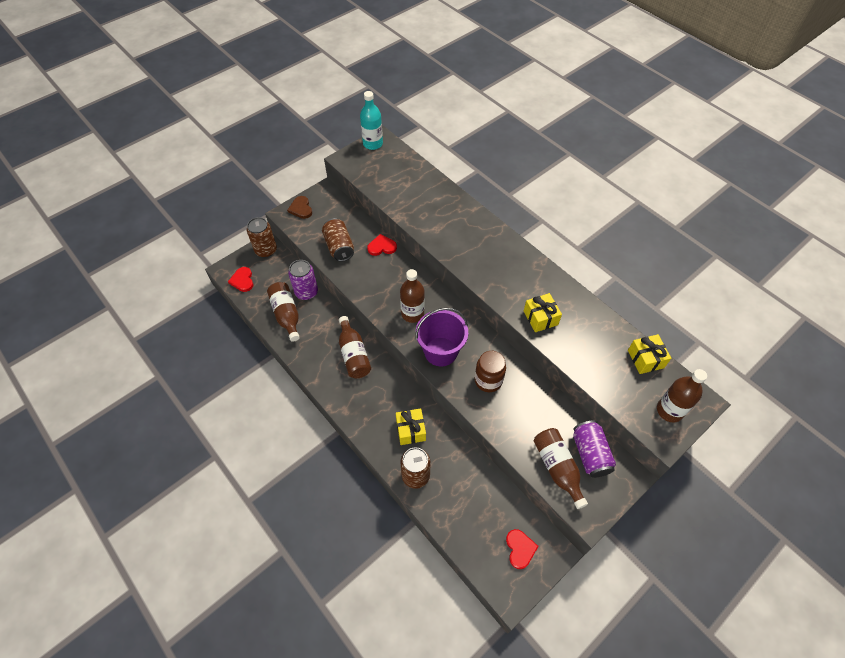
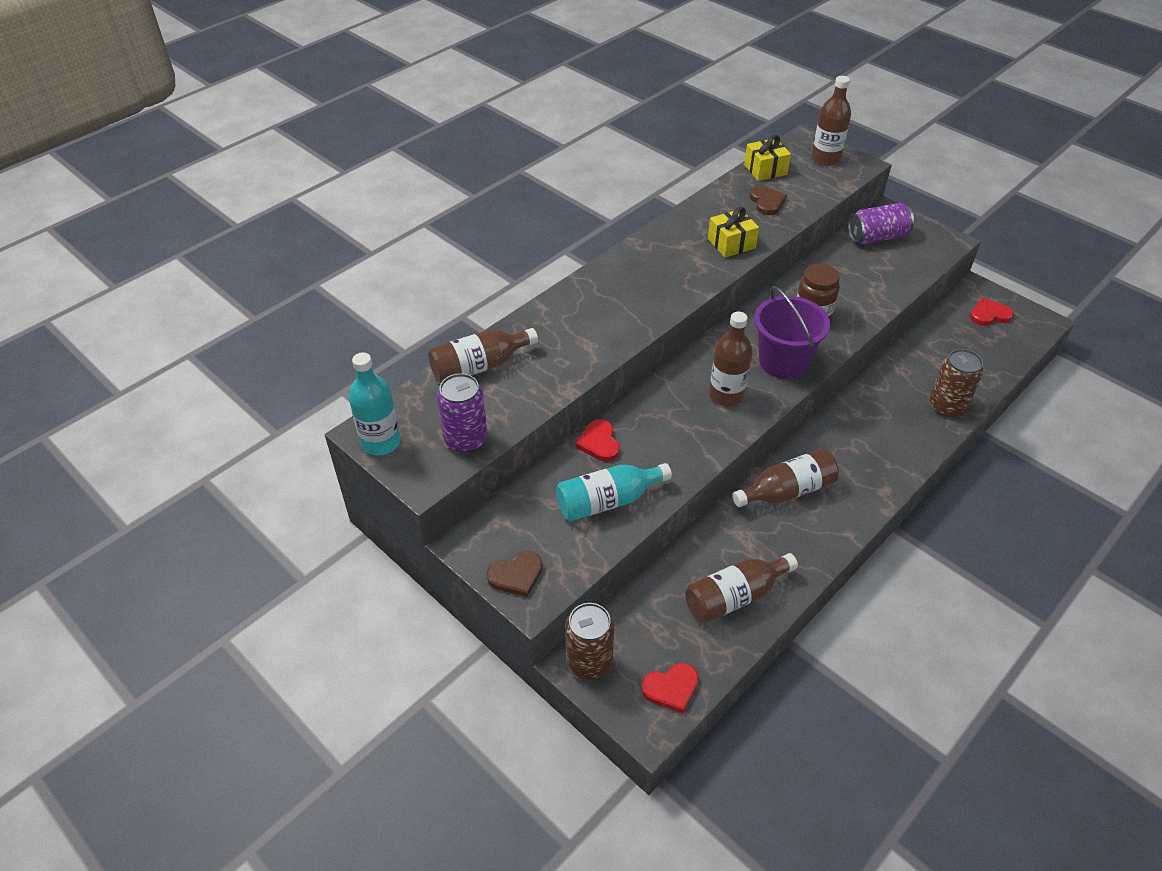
camera: 95 degrees left, 10 degrees down
(306, 292) = (679, 574): purple can -> purple can (466, 439)
(339, 247) = (607, 501): brown can -> turquoise bottle
(411, 430) = (886, 415): yellow gift -> none
(557, 468) = (905, 261): brown bottle -> brown bottle (479, 366)
(597, 351) = (767, 202): none -> brown heart

